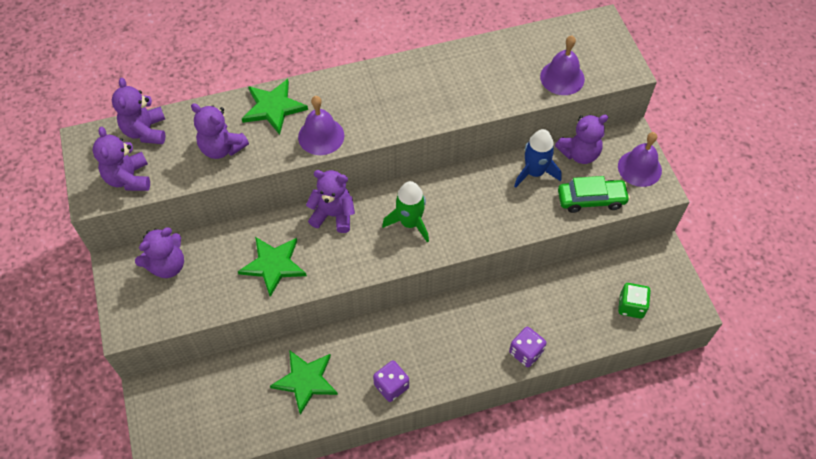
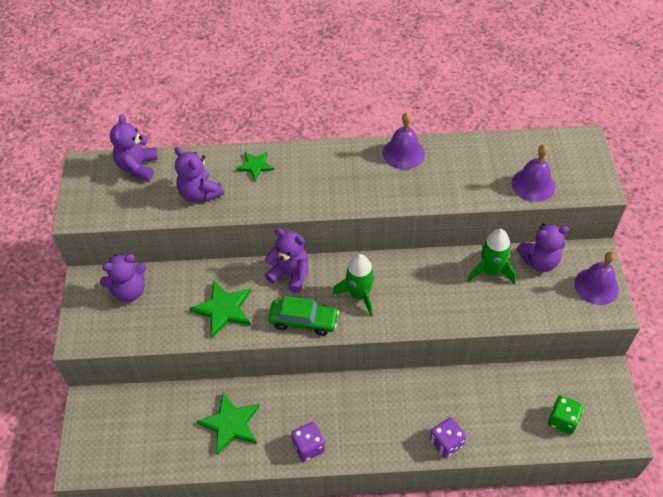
camera: 15 degrees right, 5 degrees down
(129, 178) = (111, 205): purple teddy bear -> none
(273, 107) = (255, 166): green star -> green star, size x0.61
(321, 136) = (291, 198): purple bell -> purple bell (403, 153)
(535, 172) = (491, 271): blue rocket -> green rocket
(591, 200) = (540, 307): green car -> green car (303, 321)

